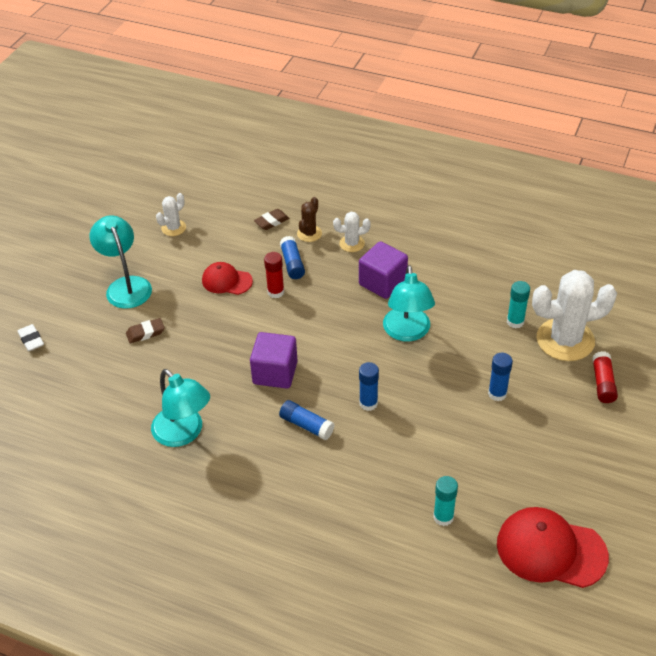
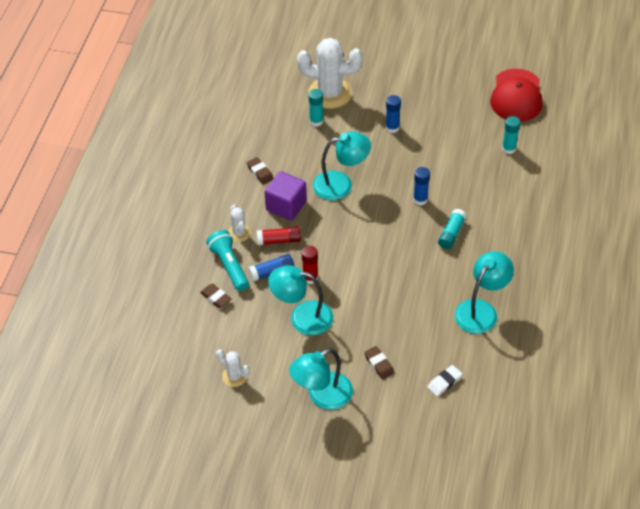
camera: 100 degrees left, 5 degrees up
(31, 340) = (407, 455): white eraser -> white eraser (444, 382)
(226, 281) = (302, 317): red cap -> turquoise lamp
(275, 373) = (403, 262): purple cube -> none
(306, 425) = (451, 233): blue glue stick -> turquoise glue stick
(309, 233) = (229, 266): brown cactus -> turquoise flashlight
(437, 266) = (260, 172): none -> brown eraser
(565, 340) = (330, 93): white cactus -> white cactus turned 60 degrees counterclockwise
(603, 383) = (368, 73): red glue stick -> red glue stick (279, 240)

